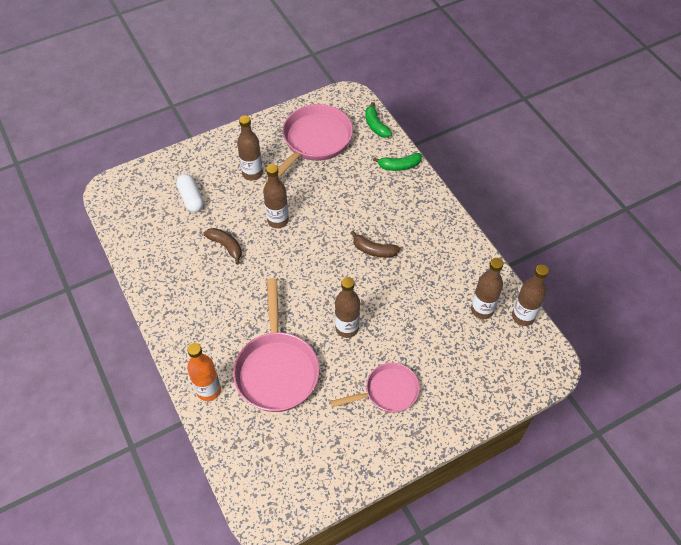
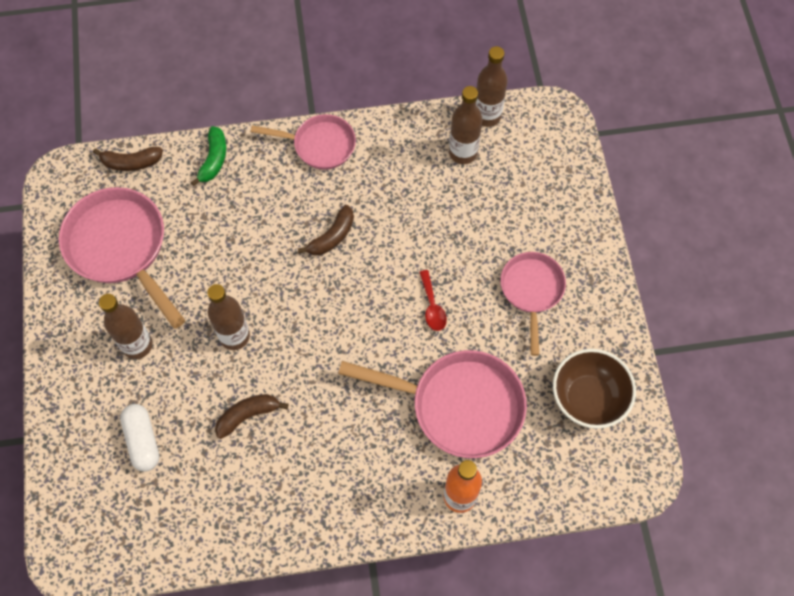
camera: 70 degrees left, 10 degrees up
(191, 198) = (143, 440): white capsule -> white capsule turned 75 degrees clockwise
(314, 457) = (587, 398): none -> brown bowl
(347, 328) = (432, 306): brown bottle -> red spoon
(375, 125) = (131, 162): green banana -> brown banana
(441, 220) = (320, 145): none -> pink pan

